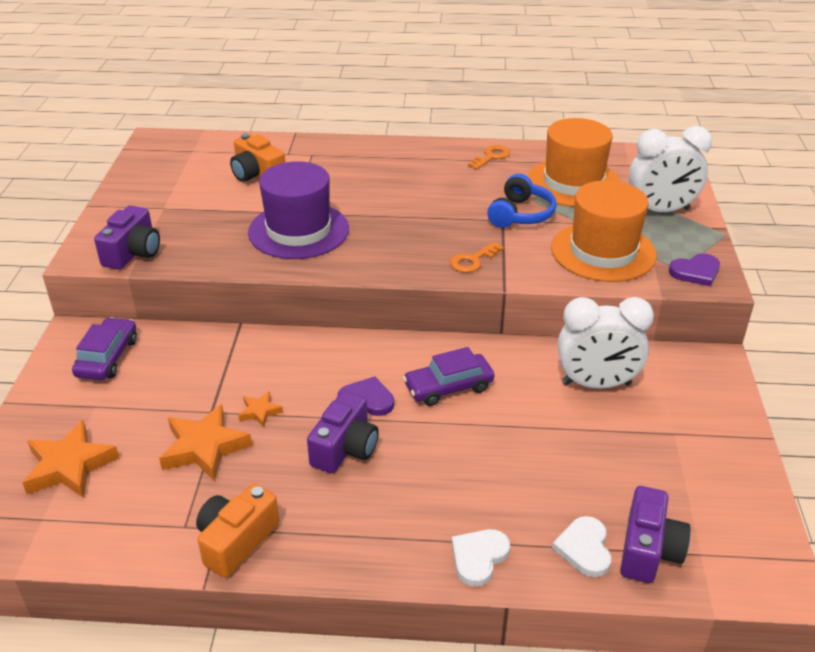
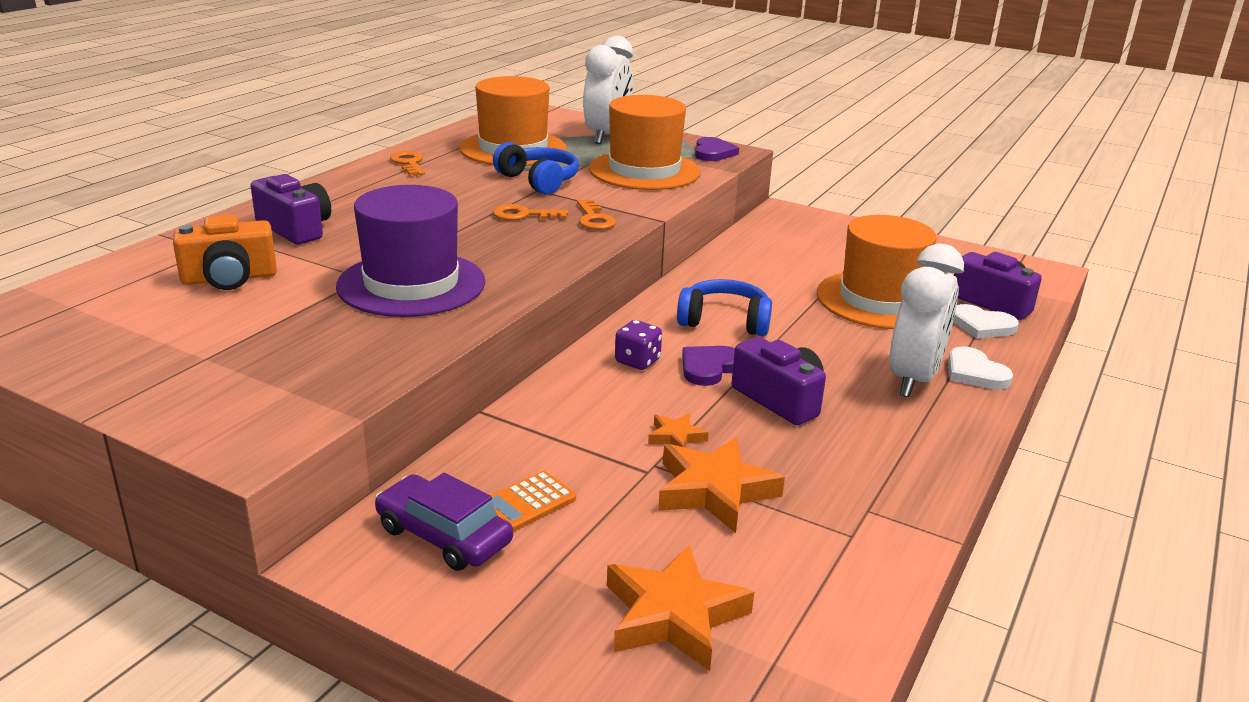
camera: 65 degrees left, 10 degrees down
(133, 253) = (300, 403): purple camera -> purple camera (295, 229)
(152, 375) = (527, 503): none -> orange calculator
(236, 541) = (894, 502): orange camera -> none
(350, 364) = (637, 361): none -> purple dice
(448, 230) = (523, 215): none -> orange key
(448, 387) = (724, 321): purple car -> blue headphones
(574, 467) = (880, 300): none -> orange hat
(596, 384) = (776, 260): white clock -> white clock (913, 379)

